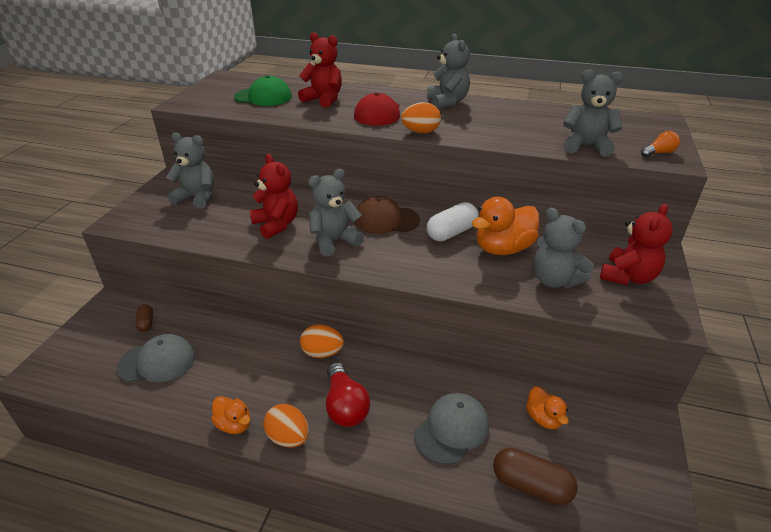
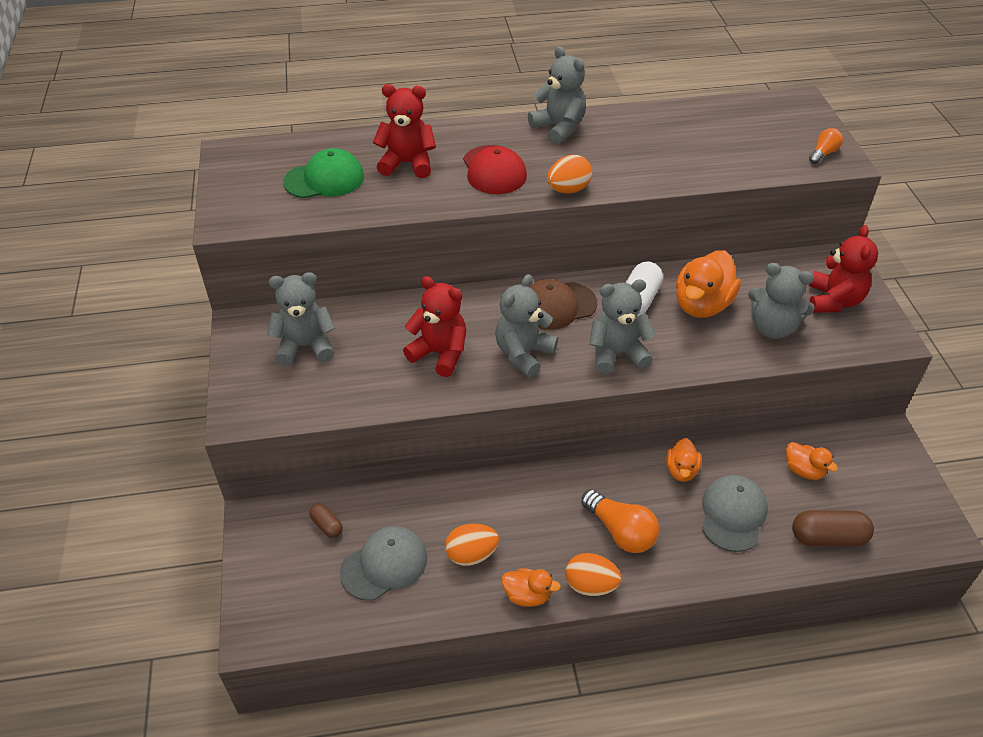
camera: 25 degrees left, 10 degrees up
(322, 353) = (555, 484): orange egg -> orange egg (471, 555)
(345, 406) = (620, 531): red light bulb -> orange light bulb
(431, 379) = (681, 470): none -> orange duck
(586, 146) = (751, 163): grey teddy bear -> grey teddy bear (617, 354)

